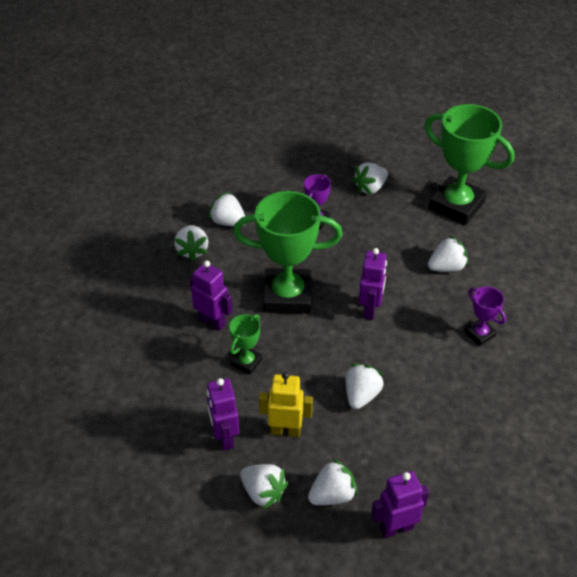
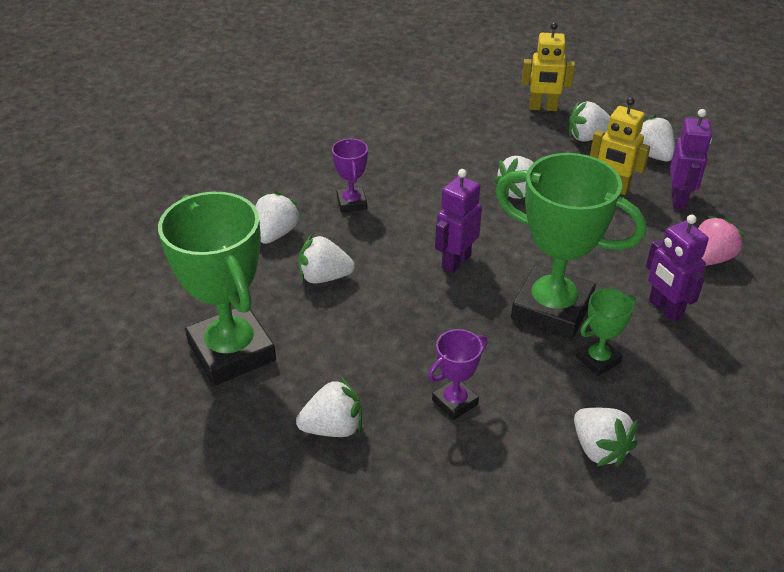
camera: 155 degrees left, 5 degrees down
(187, 379) = (710, 259): none -> pink strawberry
(192, 250) = (672, 418): white strawberry -> white strawberry (276, 233)
(246, 362) = (633, 254): green trophy -> green trophy (598, 360)
(396, 528) = (543, 108): purple robot -> yellow robot

